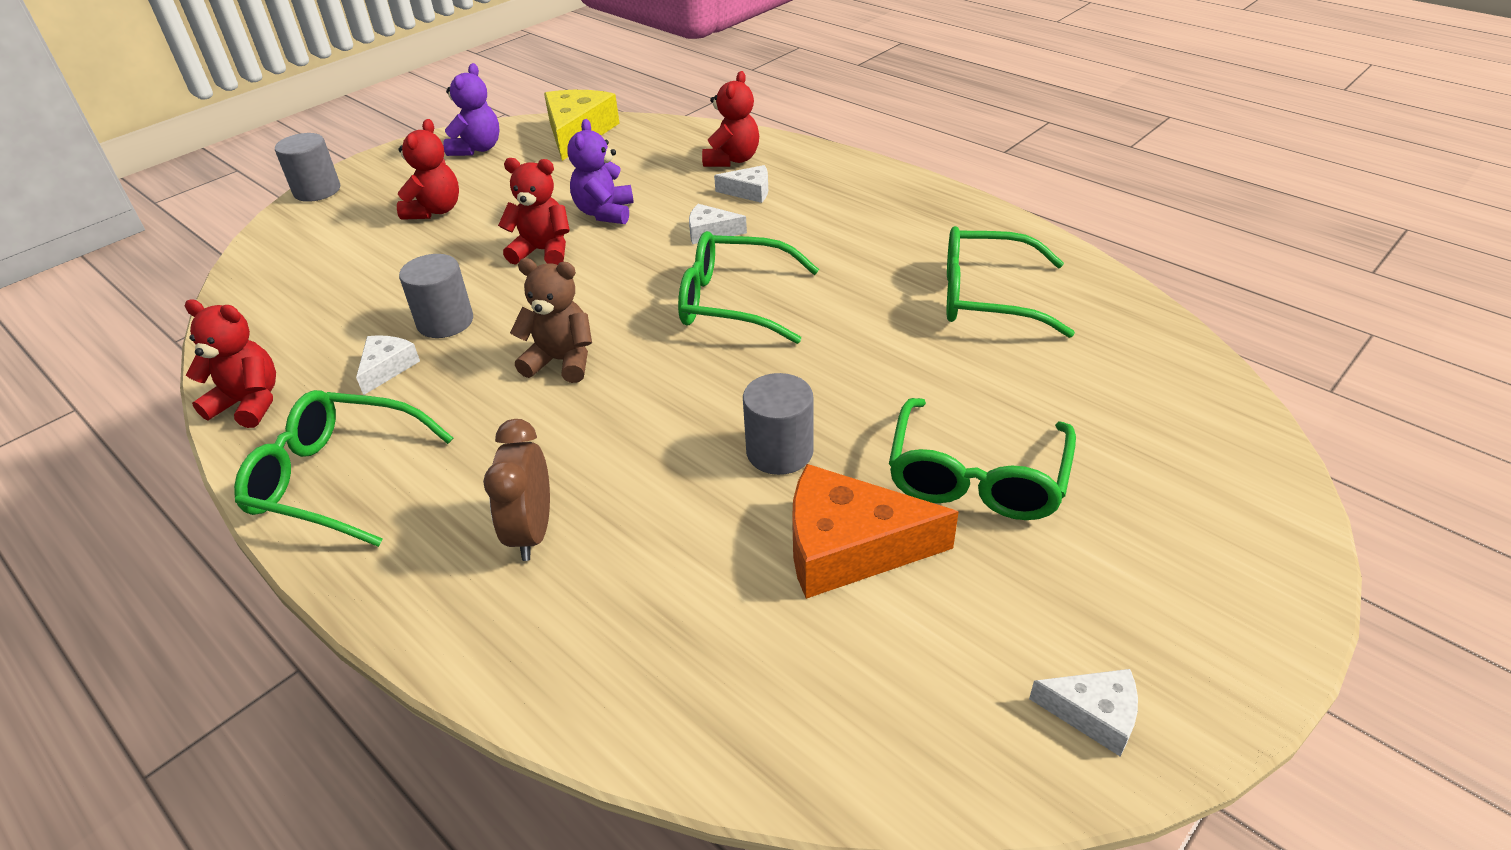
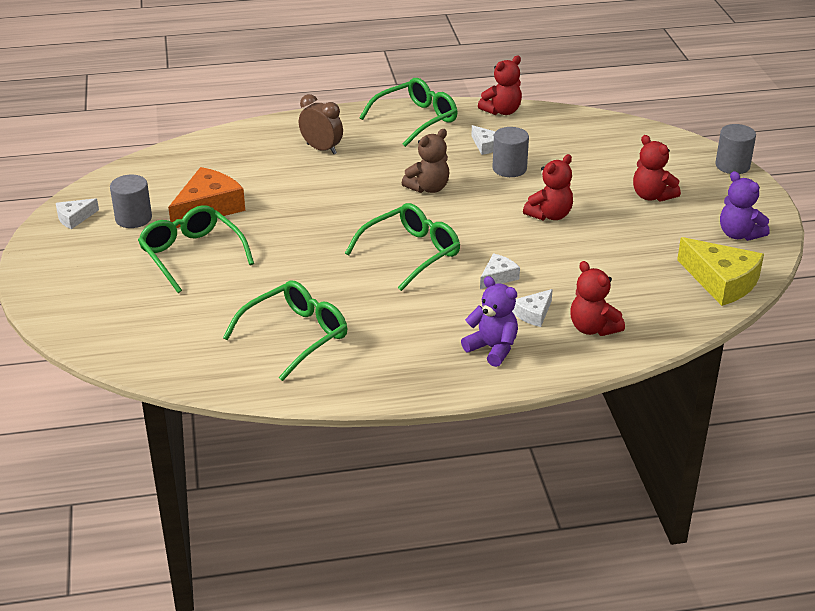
camera: 125 degrees right, 5 degrees down
(605, 213) = (573, 250): purple teddy bear -> purple teddy bear (492, 349)
(779, 452) = (281, 216): grey cylinder -> grey cylinder (133, 218)

